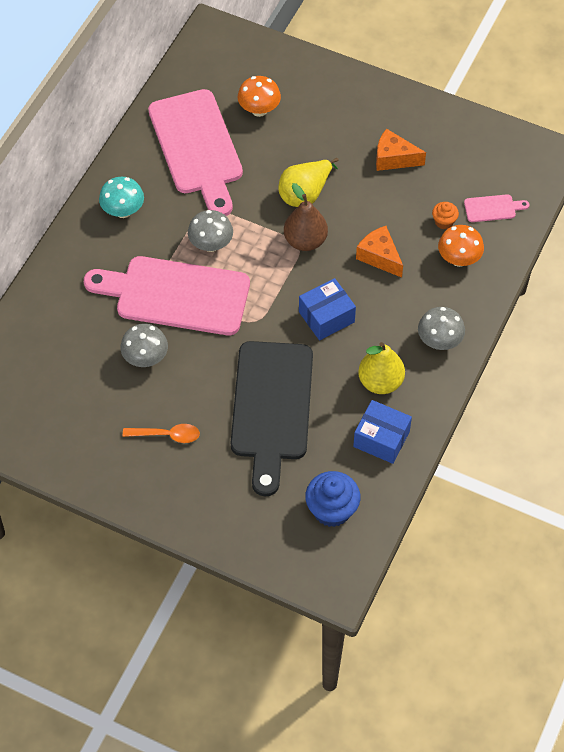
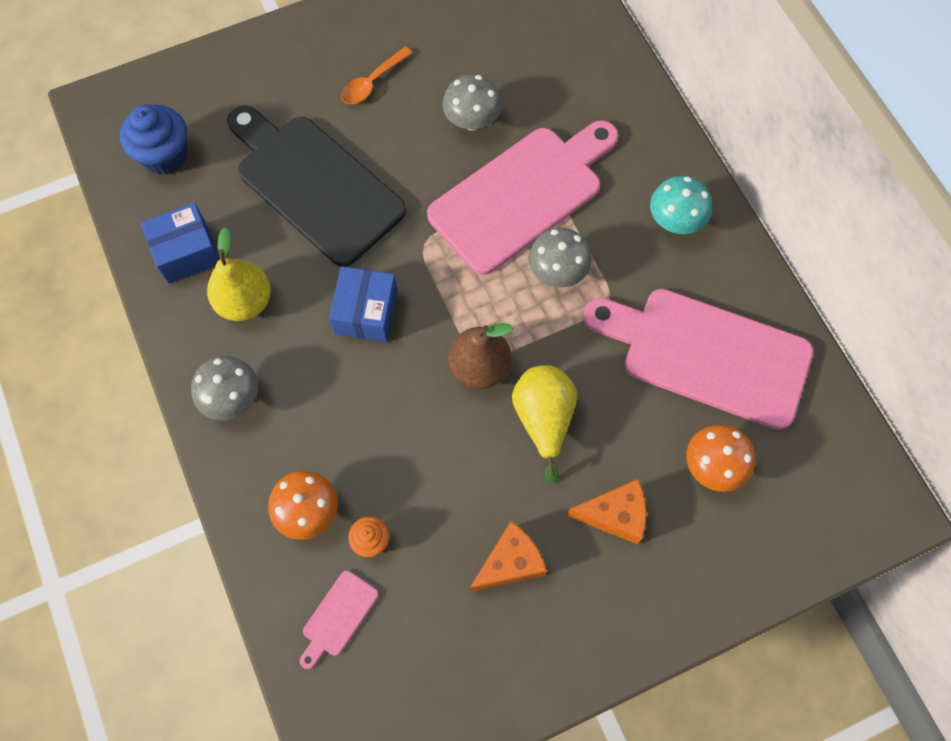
camera: 130 degrees right, 10 degrees up
(379, 257) = (390, 427): orange cheese -> orange cheese (614, 515)

